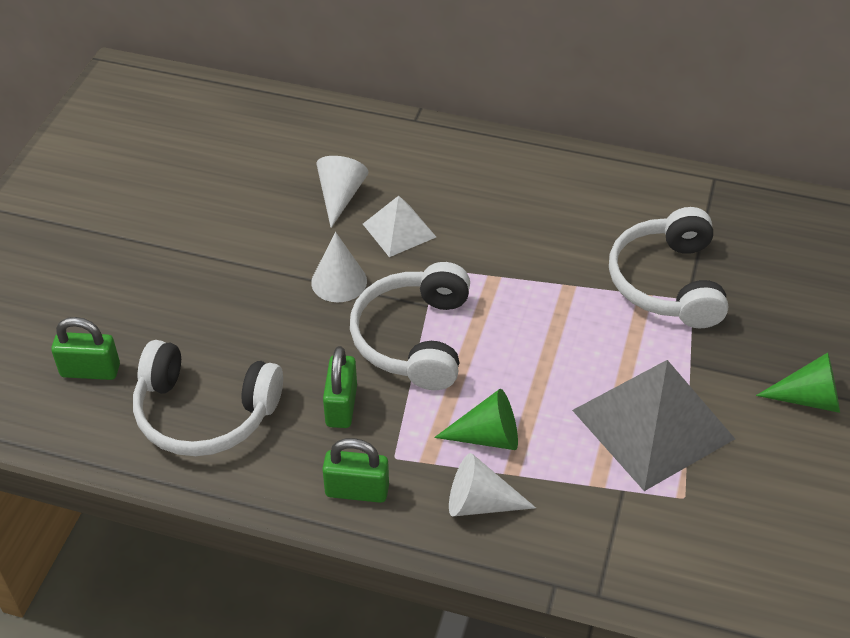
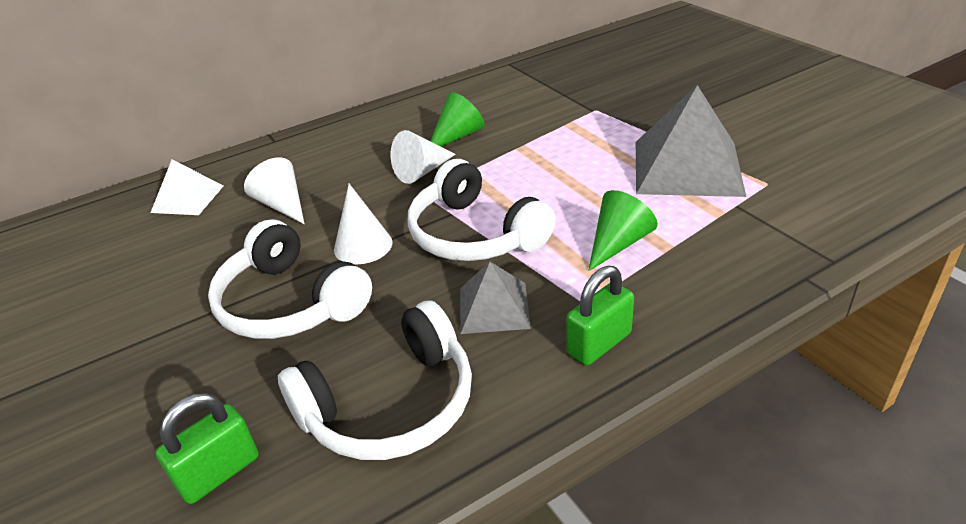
camera: 45 degrees left, 10 degrees down
(341, 406) = (494, 307): green padlock -> grey pyramid
(399, 230) = (360, 193): white pyramid -> white pyramid (187, 199)
(480, 503) = (683, 278): white cone -> white cone (422, 171)
(667, 282) = (569, 111): white headphones -> white headphones (290, 303)
(808, 398) = (727, 106): green cone -> green cone (457, 136)

